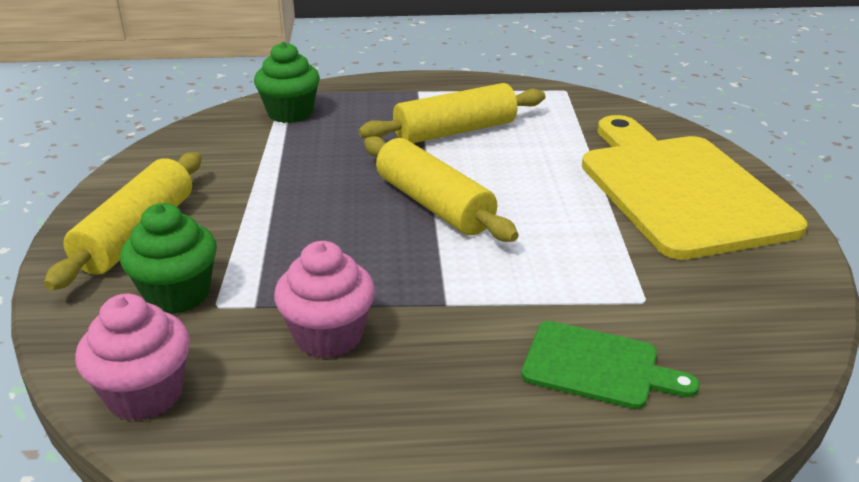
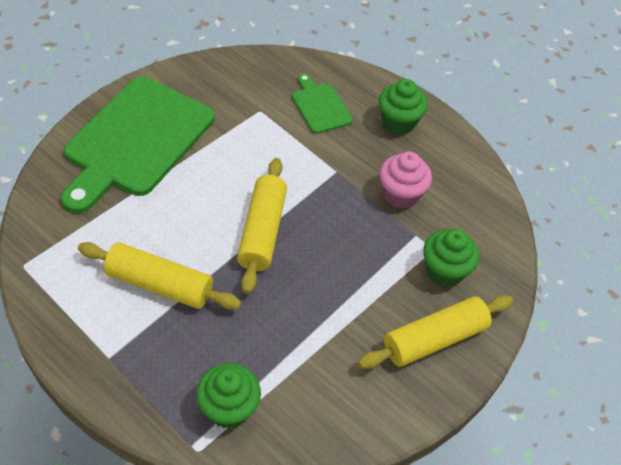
camera: 140 degrees left, 20 degrees up
(145, 394) = (494, 223): pink cupcake -> none
(460, 437) = (398, 122): none -> green cupcake
(679, 189) = (136, 141): yellow cutting board -> green cutting board

